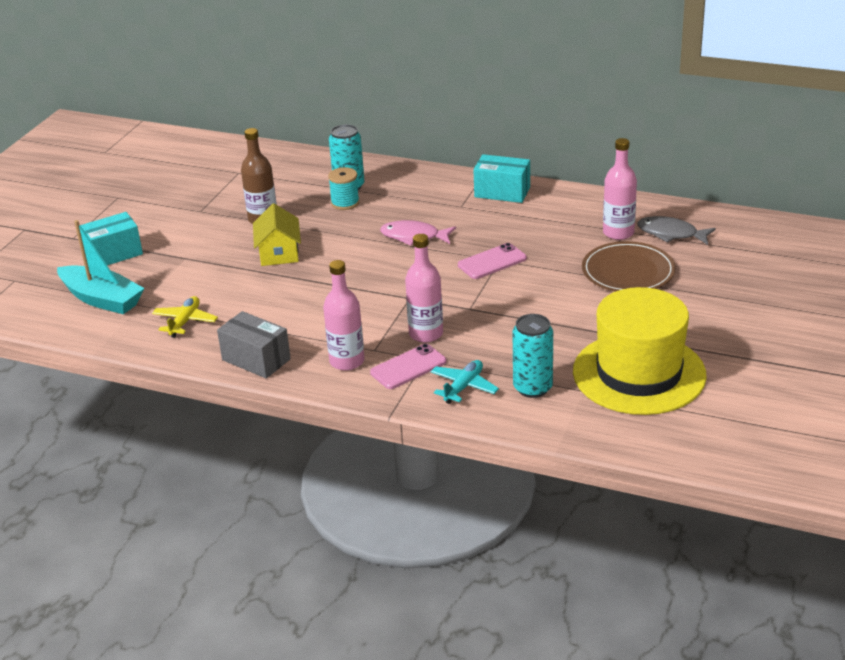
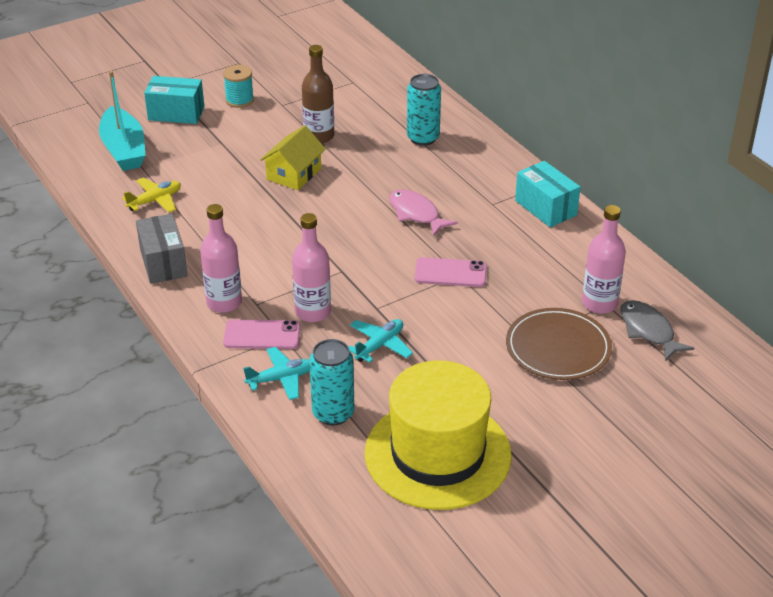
camera: 35 degrees right, 5 degrees up
(345, 203) = (400, 152): turquoise spool -> turquoise spool (239, 100)
(505, 330) = (380, 345): none -> turquoise plane

